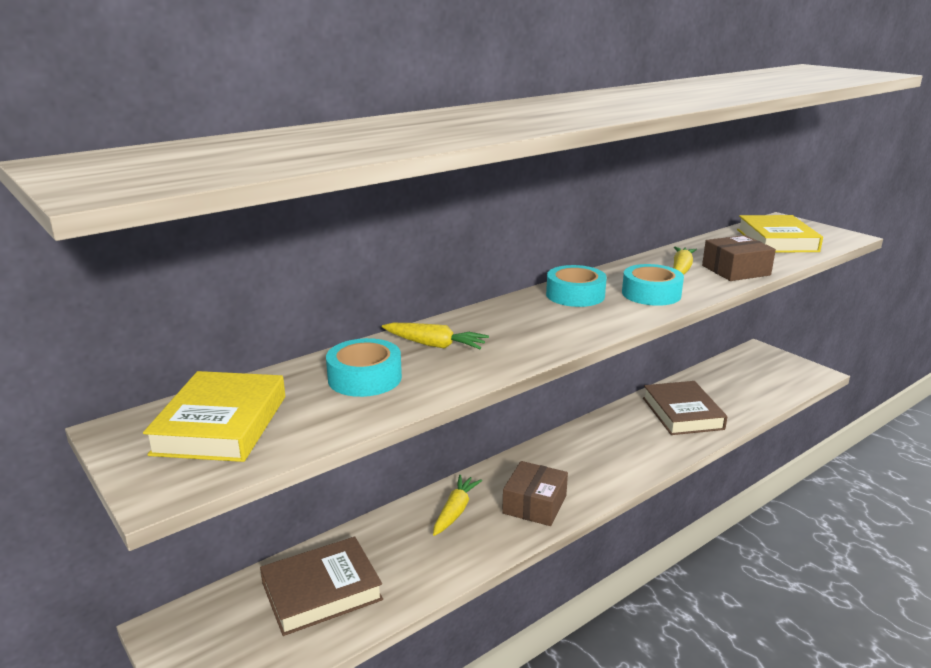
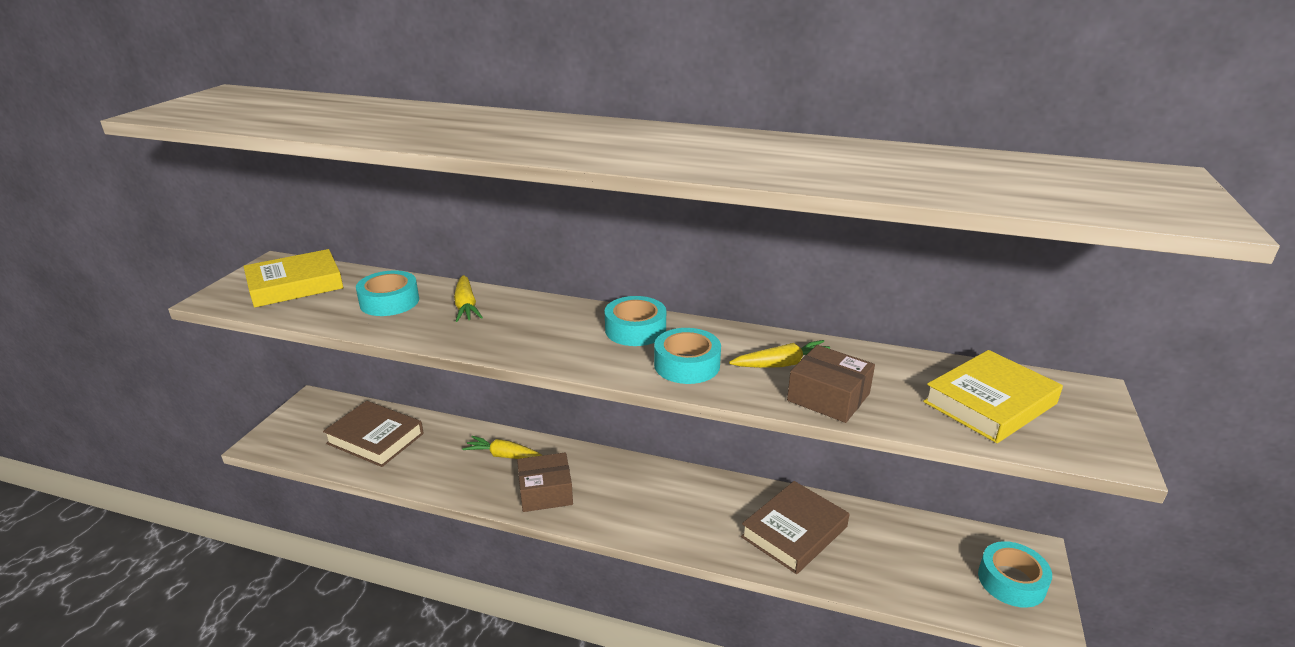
camera: 55 degrees right, 5 degrees up
(455, 511) = (504, 456): yellow carrot -> yellow carrot turned 150 degrees counterclockwise
(778, 367) = (1011, 581): none -> turquoise tape

